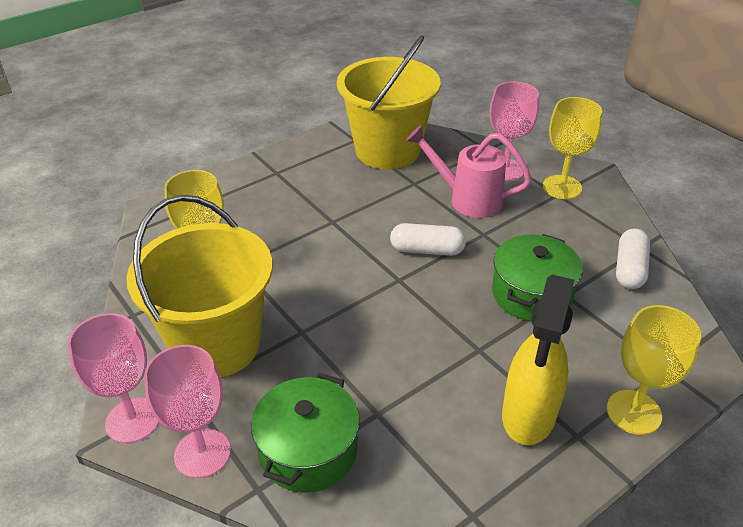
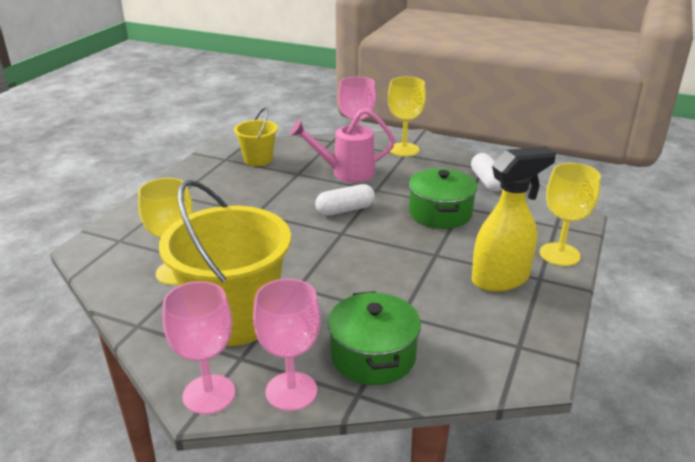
camera: 30 degrees left, 10 degrees down
(387, 151) = (258, 159): yellow bucket -> yellow bucket, size x0.51
(528, 415) = (501, 279): yellow spray bottle -> yellow spray bottle turned 105 degrees counterclockwise

